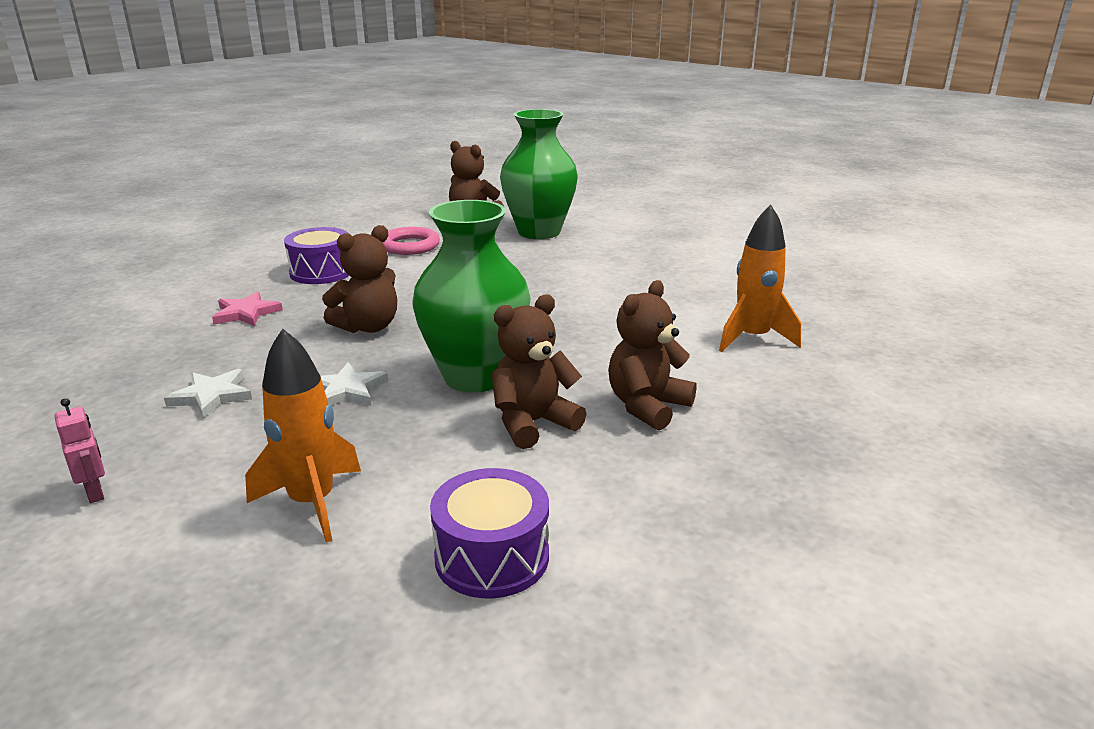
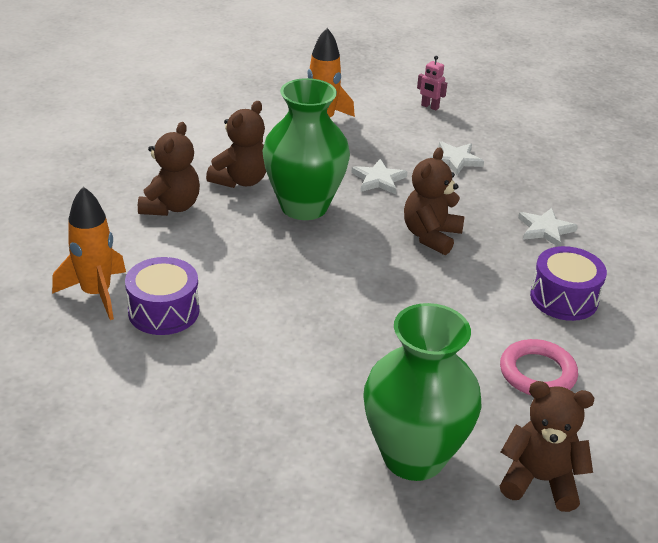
camera: 155 degrees right, 10 degrees up
(246, 313) = (545, 229): pink star -> white star
(492, 557) = (218, 116): purple drum -> purple drum (163, 311)

